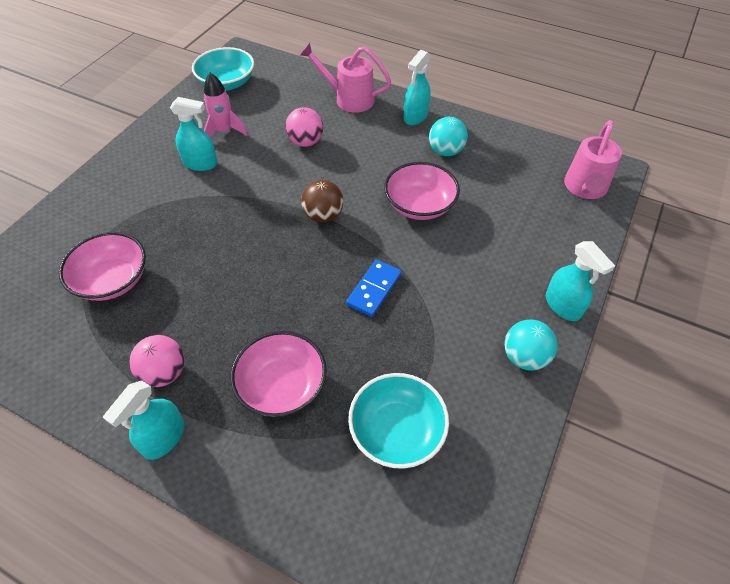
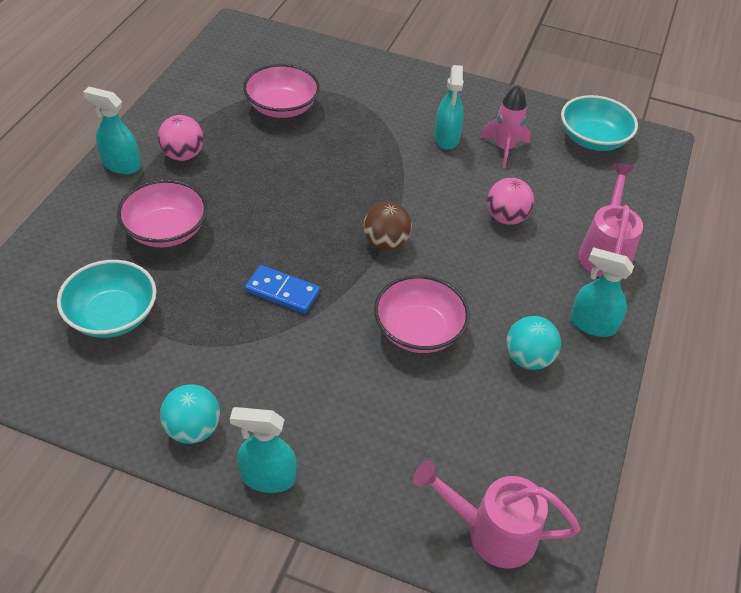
camera: 80 degrees right, 5 degrees down
(563, 306) = (267, 477): turquoise spray bottle -> turquoise spray bottle turned 45 degrees clockwise

